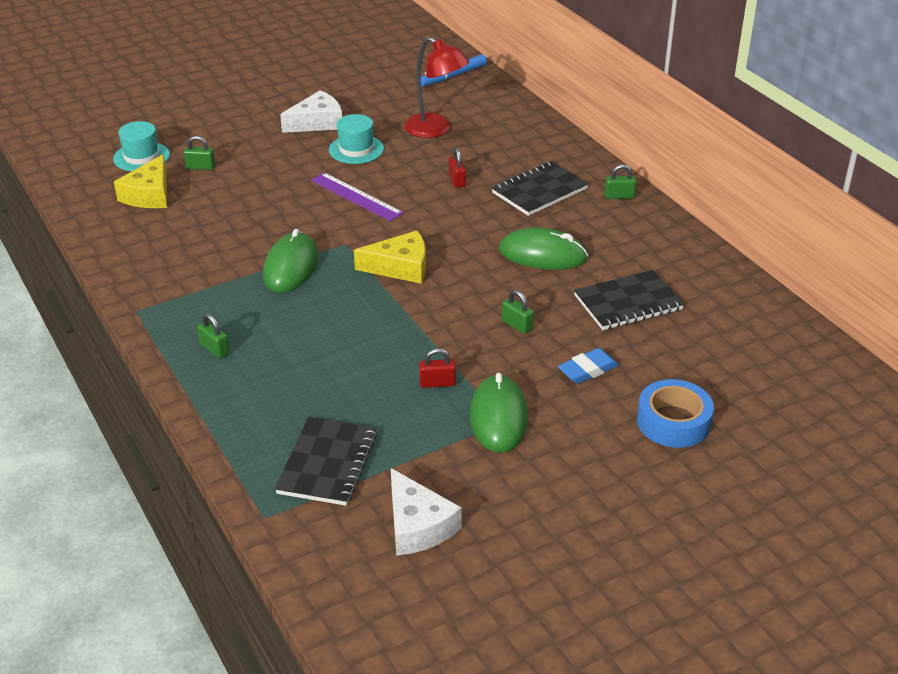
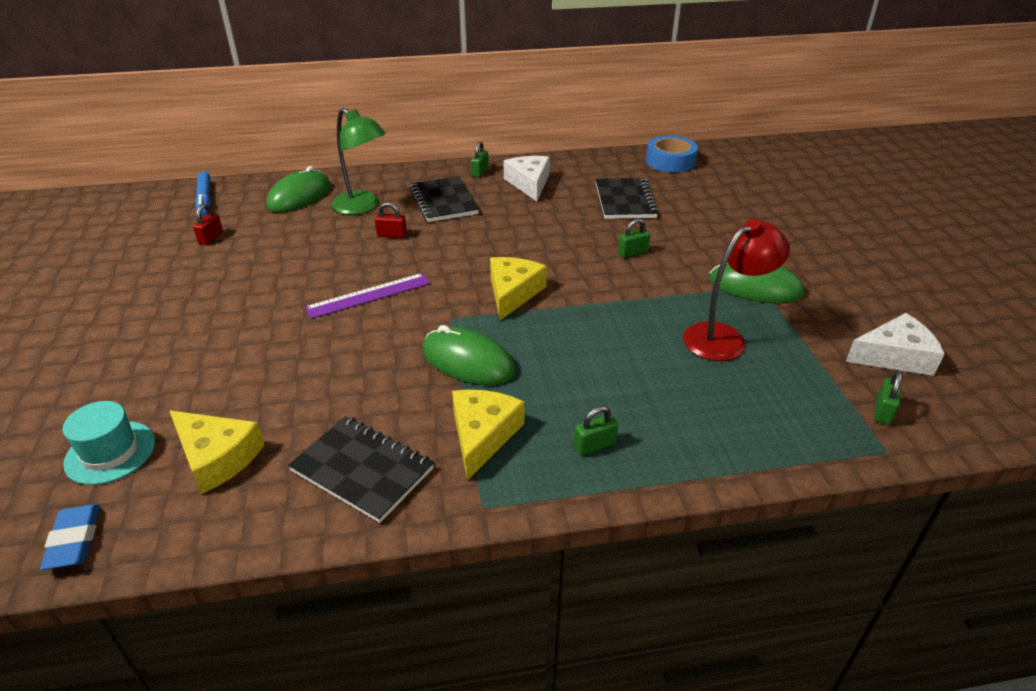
camera: 70 degrees left, 0 degrees up
(200, 167) = (196, 399): green padlock -> green padlock (883, 411)
(207, 294) = (482, 435): none -> yellow cheese
(317, 122) = (195, 293): white cheese -> white cheese (529, 184)
(327, 463) = (807, 394): black notebook -> black notebook (362, 470)
(356, 149) = (278, 279): turquoise hat -> none
(435, 130) = (291, 228): red lamp -> red lamp (724, 337)
(437, 383) = (700, 307): red padlock -> red padlock (211, 238)
(496, 151) = (362, 207): none -> green lamp
(542, 254) = (539, 220): green mouse -> green mouse (299, 196)
(587, 370) = (704, 235): blue eraser -> blue eraser (74, 540)
(673, 422) = (774, 217): blue tape -> blue tape (670, 161)

